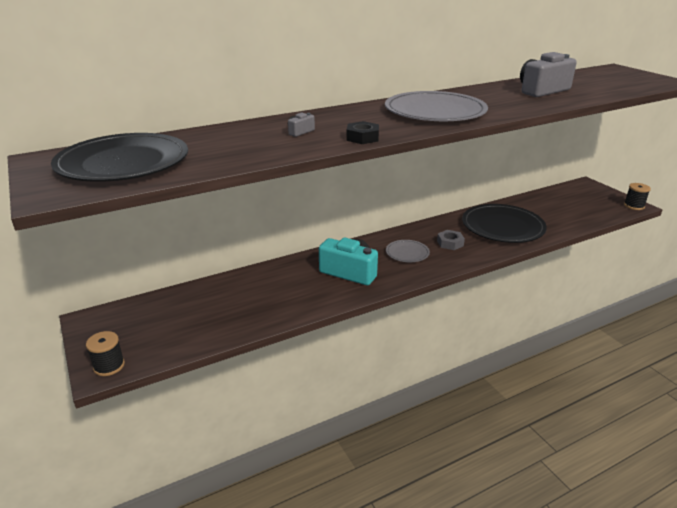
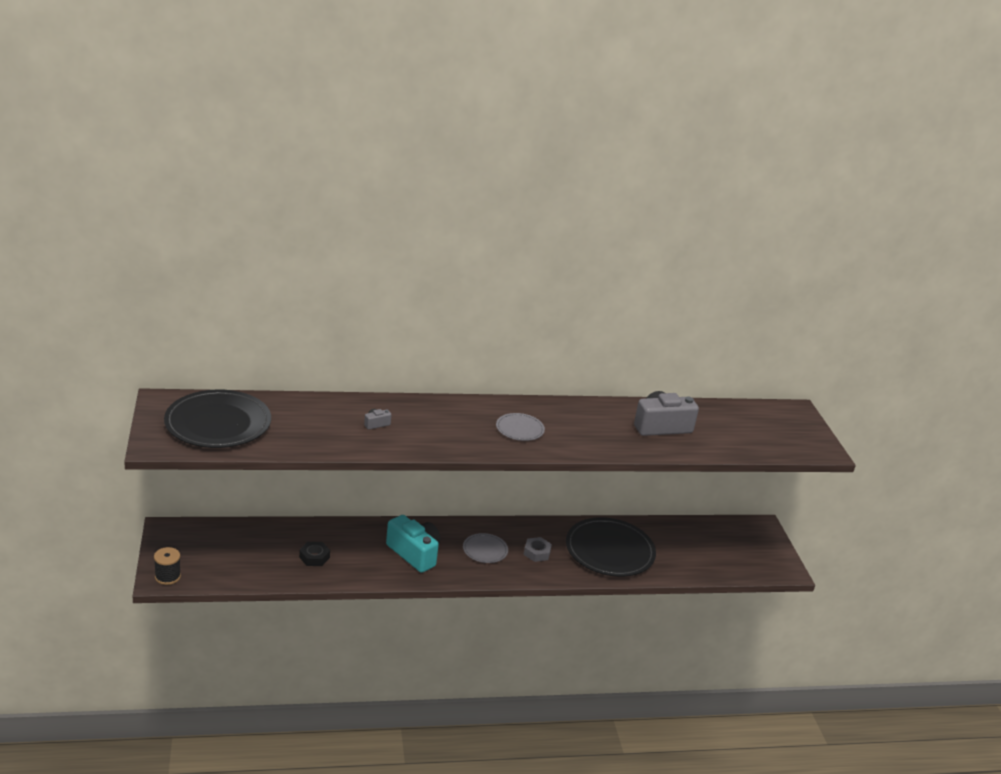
camera: 15 degrees right, 0 degrees up
(362, 138) = (422, 447): black nut -> black nut (314, 557)
(435, 111) = (520, 429): grey plate -> grey plate, size x0.49
(634, 206) = (785, 570): black spool -> none

